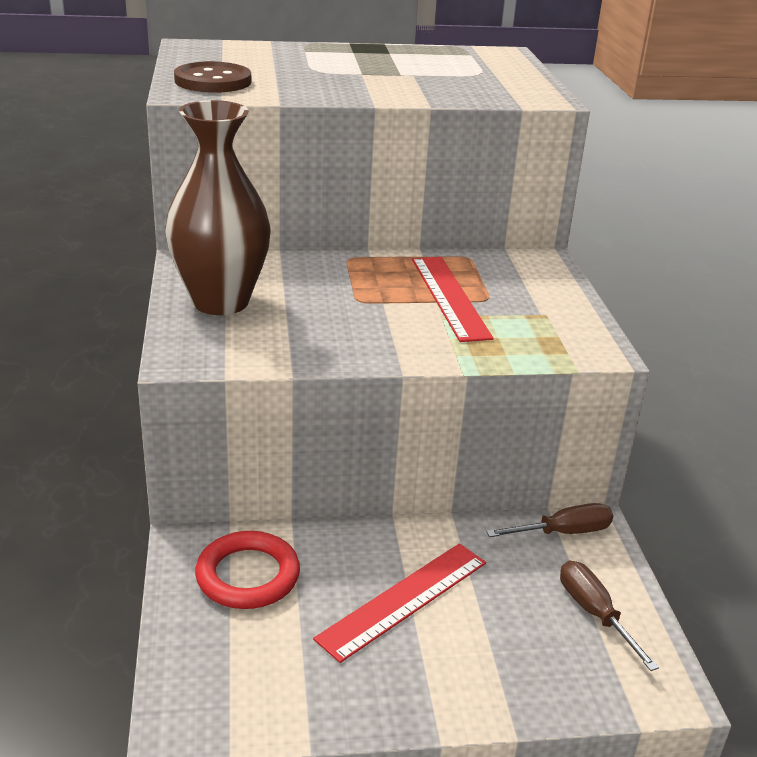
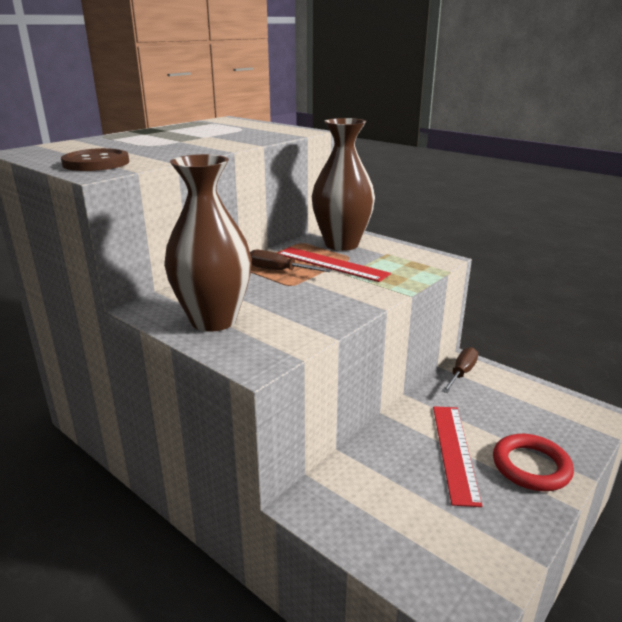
camera: 40 degrees left, 5 degrees down
(248, 575) = (366, 497): red ring -> red ring (531, 466)
(512, 279) = (342, 244): none -> brown vase
(594, 612) = (528, 401): brown screwdriver -> brown screwdriver (278, 270)

